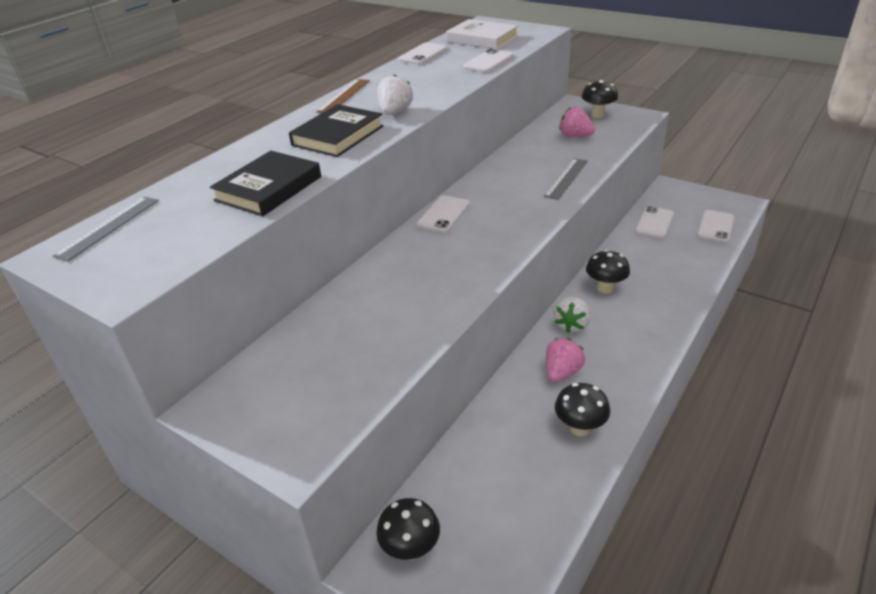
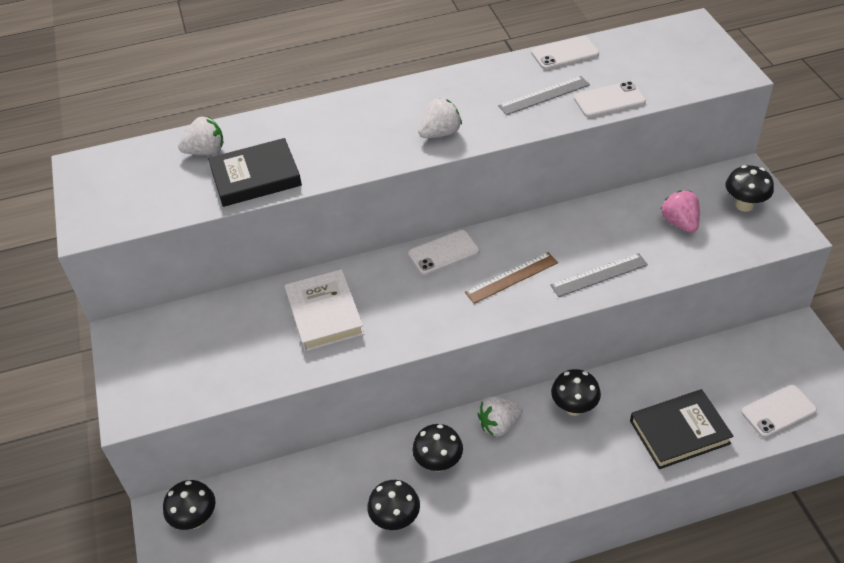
camera: 40 degrees right, 10 degrees up
(108, 227) = (131, 157): grey ruler -> grey ruler (544, 95)
(192, 194) = (206, 151): none -> white strawberry
(338, 136) = (365, 140): black book -> black book (679, 432)
(344, 96) = (427, 84): brown ruler -> brown ruler (511, 277)
(482, 39) = (652, 56): white book -> white book (324, 314)
(562, 372) = (438, 463): pink strawberry -> black mushroom
(654, 223) = (718, 365): white phone -> none

